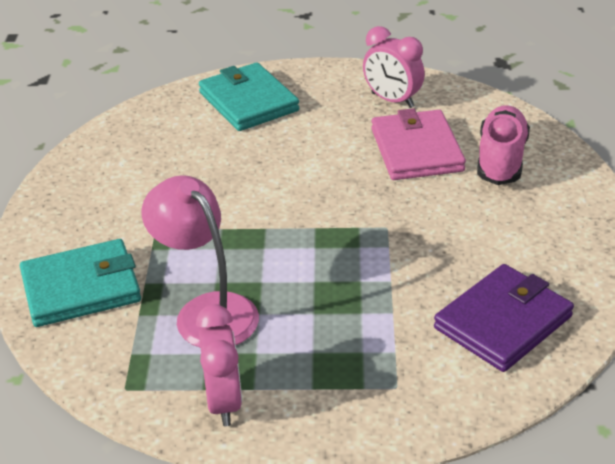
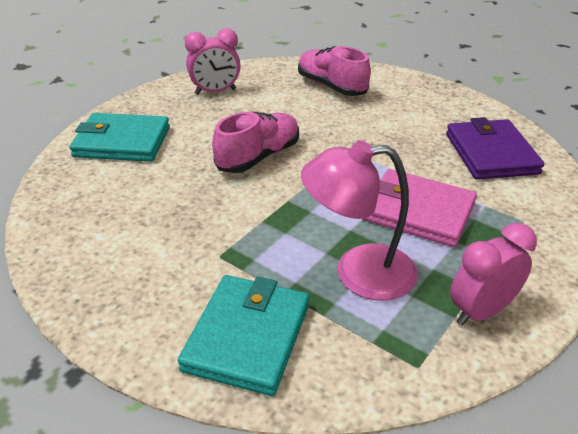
camera: 55 degrees left, 0 degrees up
(224, 402) = (481, 311): pink clock -> pink clock turned 60 degrees counterclockwise
(312, 180) = (258, 157): none -> pink shoe
(416, 150) = (281, 107): pink wallet -> pink wallet (418, 212)

